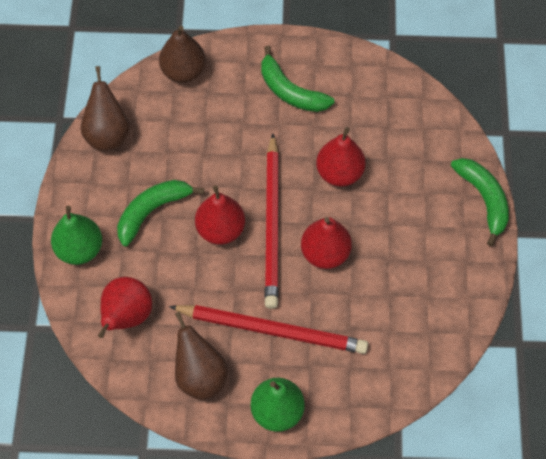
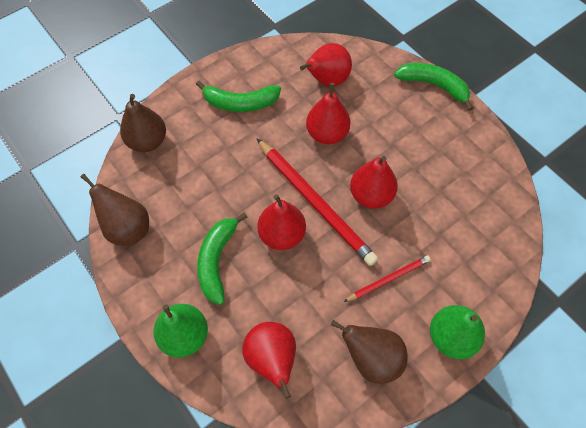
camera: 40 degrees left, 0 degrees up
(272, 330) = (388, 279): red pencil -> red pencil, size x0.52
(387, 124) = (327, 80): none -> red pear

